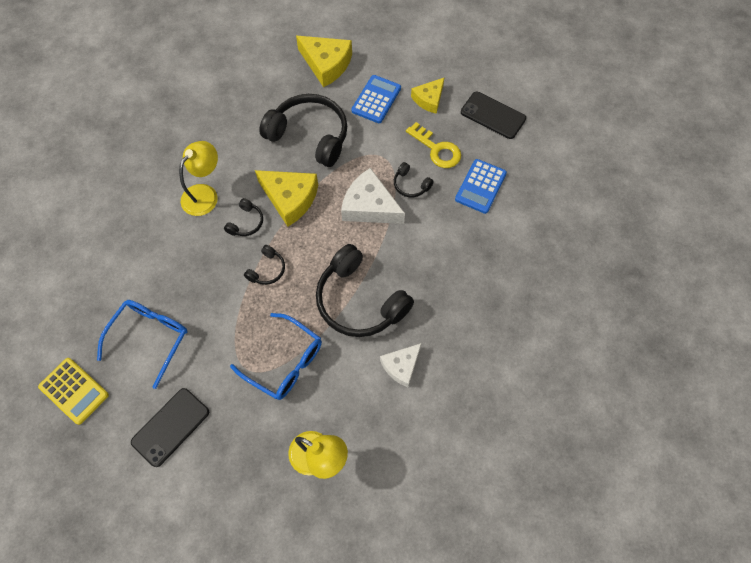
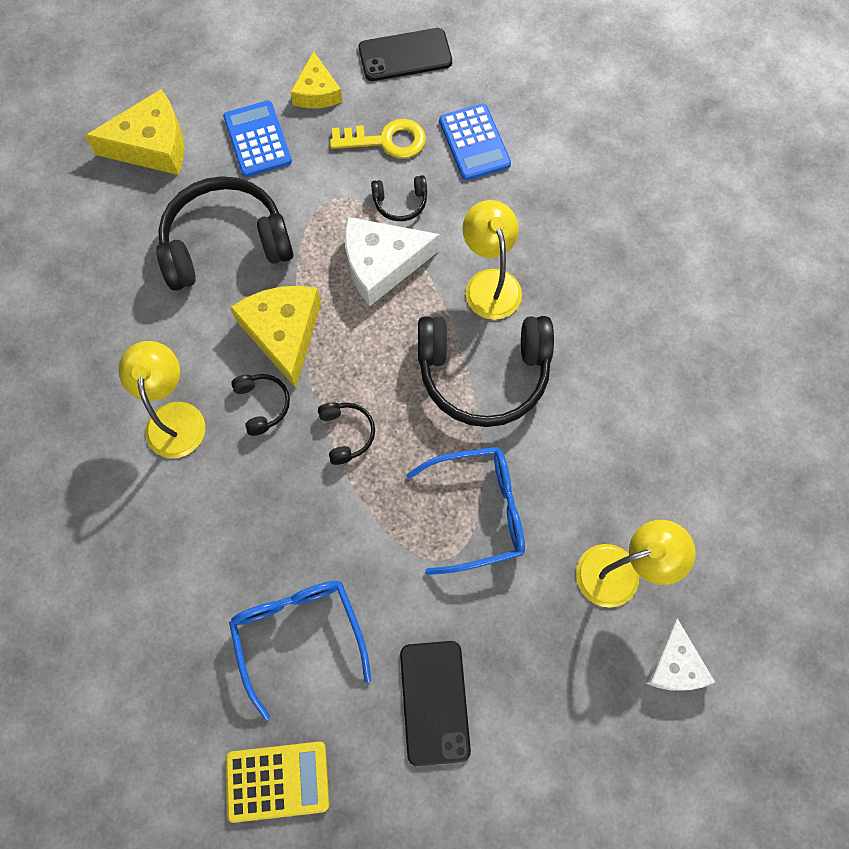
camera: 45 degrees left, 5 degrees up
(290, 198) = (283, 333): yellow cheese -> yellow cheese turned 90 degrees counterclockwise
(401, 366) = (598, 400): white cheese -> white cheese (674, 664)
(411, 261) = (490, 283): none -> yellow lamp

